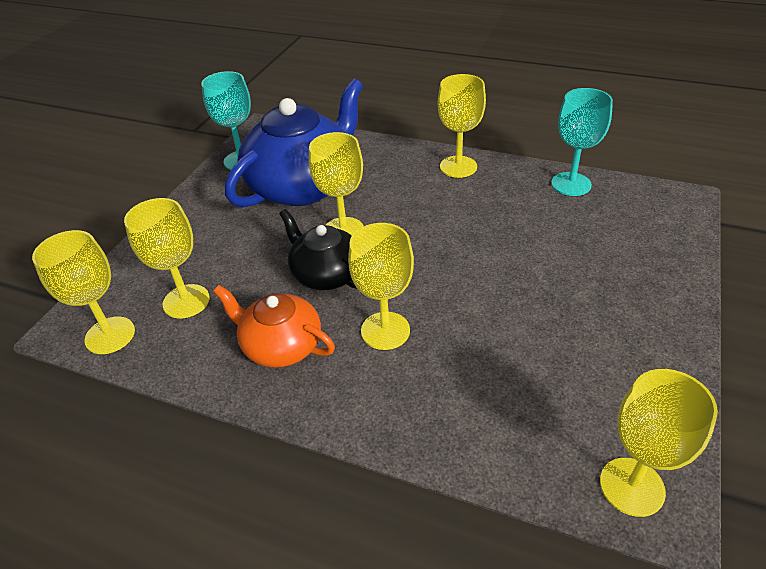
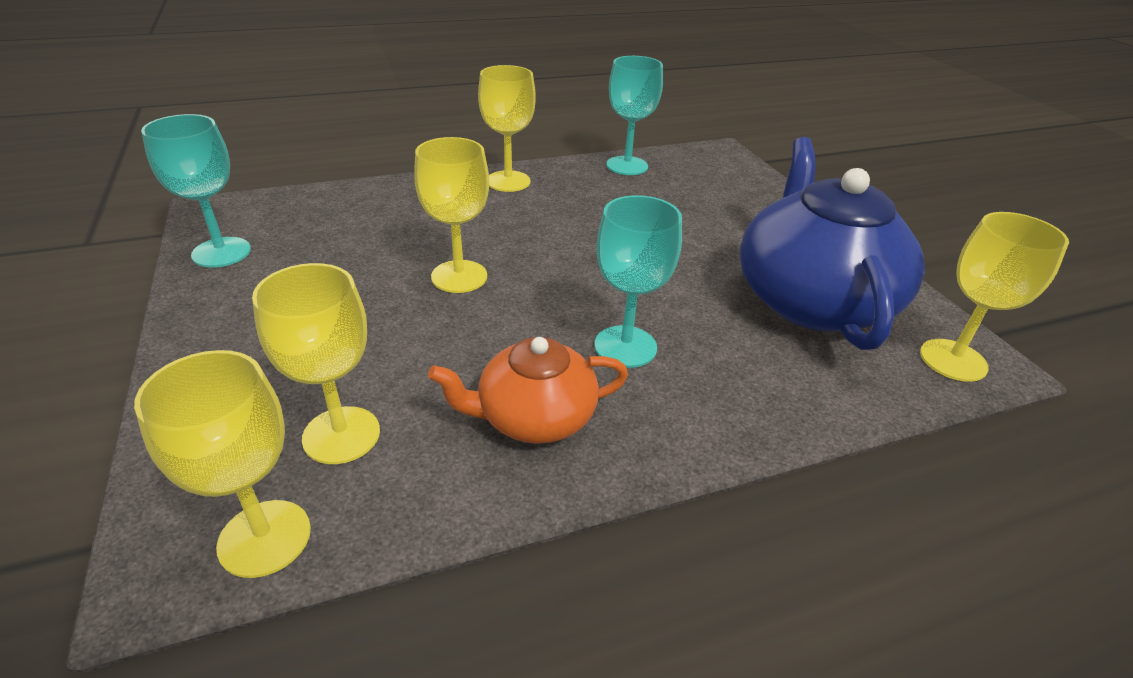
camera: 45 degrees left, 5 degrees down
(303, 186) = (349, 251): blue teapot -> blue teapot (811, 300)
(326, 274) = (493, 324): black teapot -> none
(385, 330) = (625, 346): yellow goblet -> turquoise goblet

